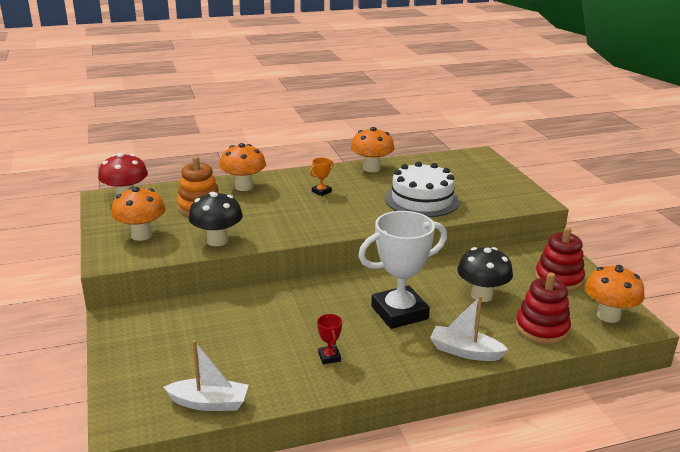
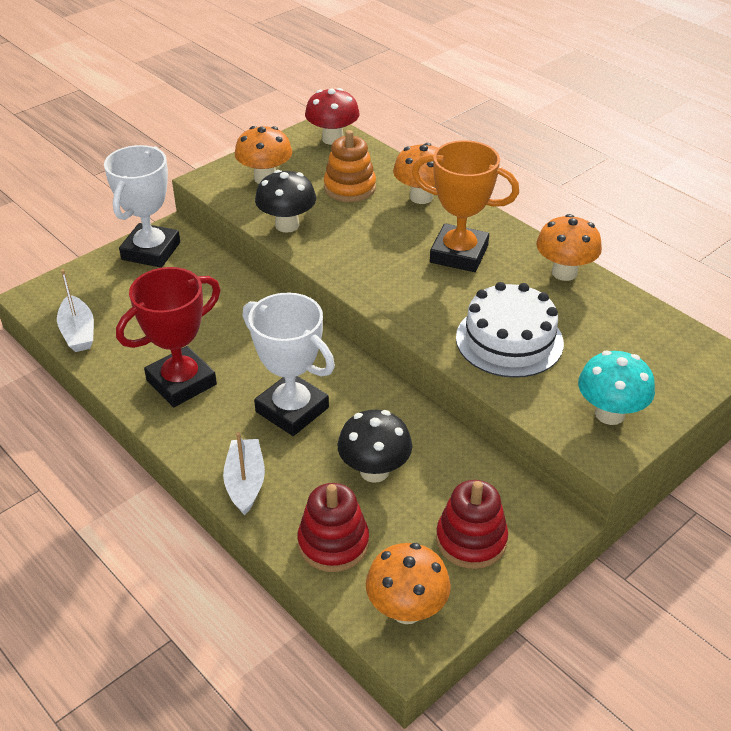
camera: 65 degrees right, 15 degrees up
(132, 335) = (151, 251): none -> white trophy
(321, 191) = (459, 254): orange trophy -> orange trophy, size x2.49
(329, 357) = (181, 382): red trophy -> red trophy, size x2.49
(506, 192) = (609, 414): none -> turquoise mushroom

